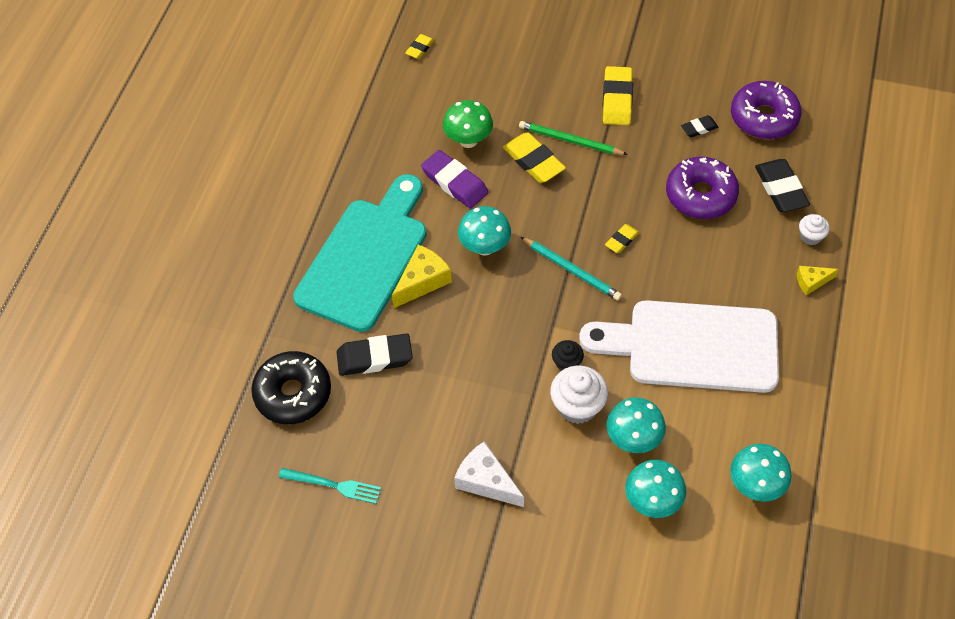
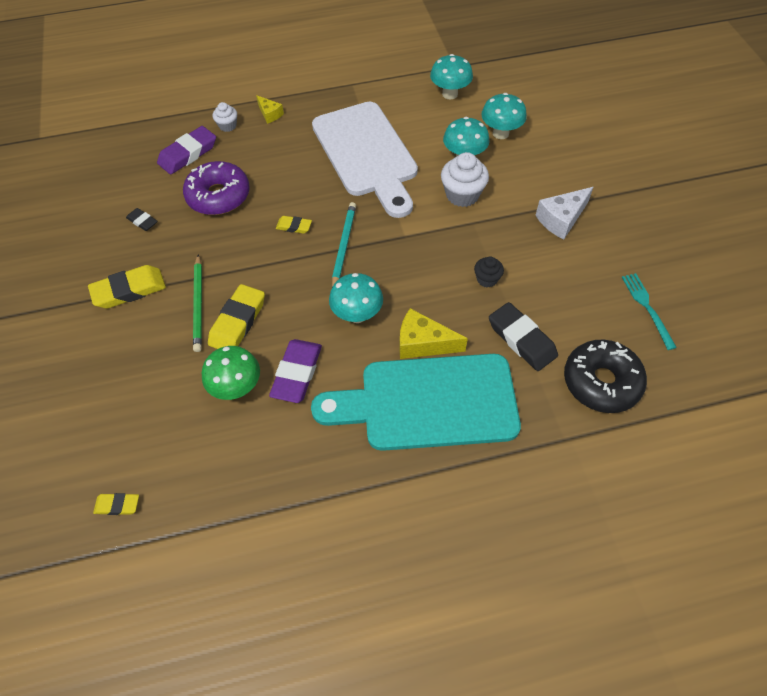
camera: 120 degrees left, 0 degrees up
(486, 481) = (561, 219): white cheese -> white cheese turned 45 degrees clockwise
(567, 363) = (431, 215): black cupcake -> black cupcake (487, 279)
(763, 118) = (112, 186): purple donut -> none
(780, 189) = (188, 154): black eraser -> purple eraser

